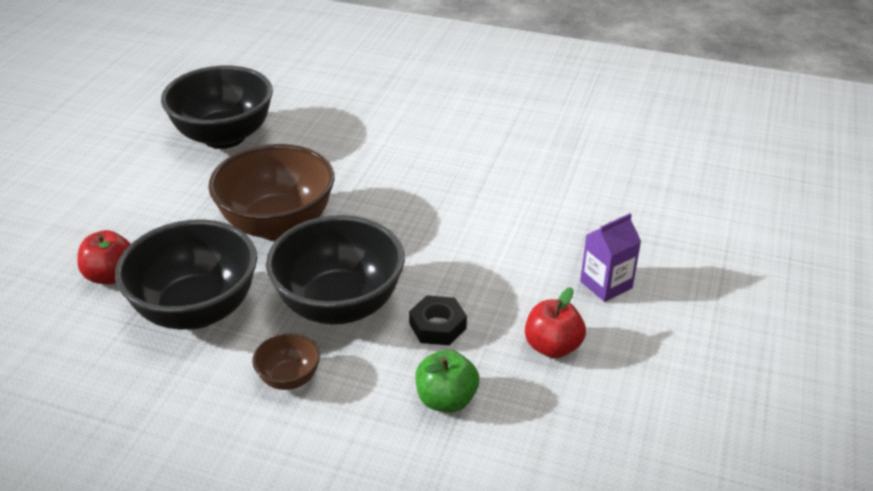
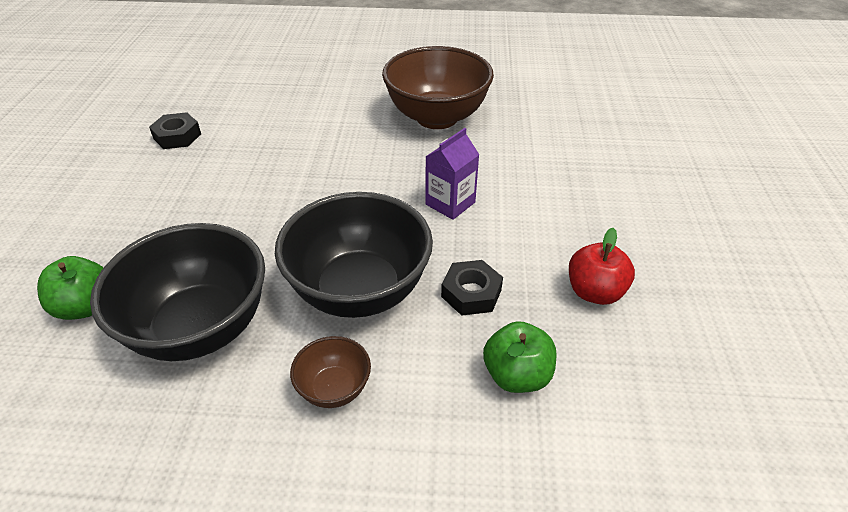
camera: 15 degrees left, 5 degrees up
(111, 275) = (86, 306): red apple -> green apple
(224, 136) = (177, 136): black bowl -> black nut
(278, 225) = (262, 216): brown bowl -> brown bowl (437, 117)
(606, 285) = (611, 219): purple carton -> purple carton (450, 203)

